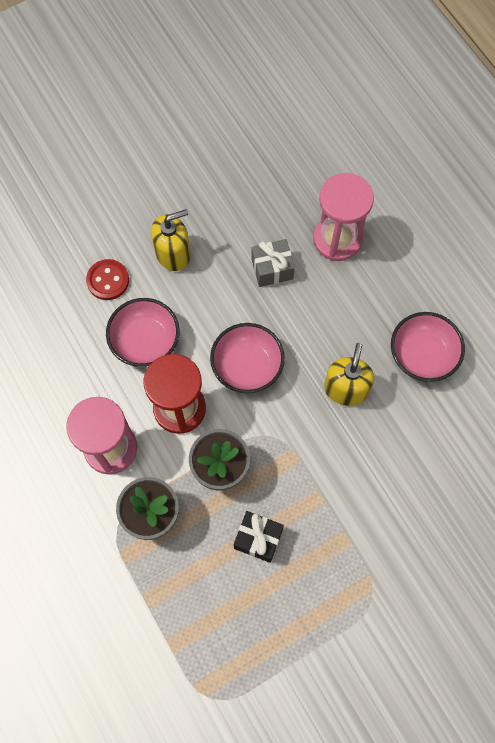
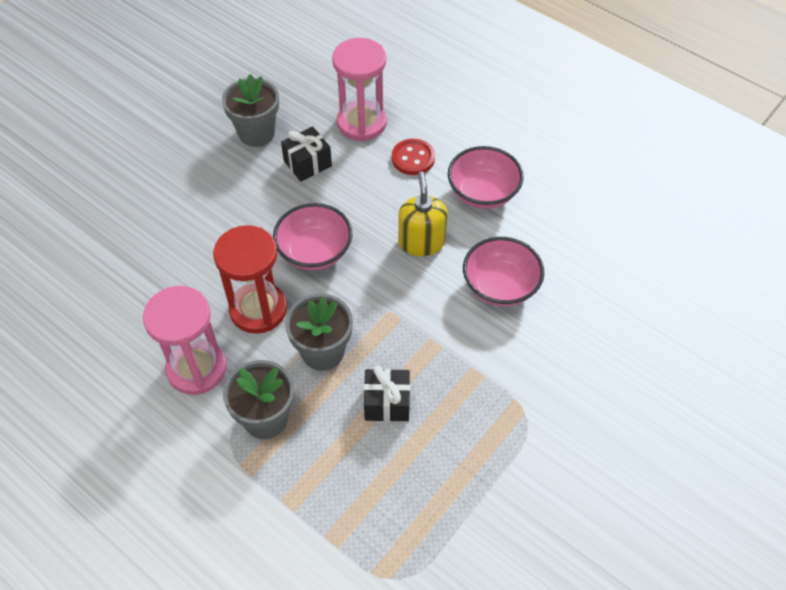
camera: 20 degrees left, 15 degrees down
(108, 280) = (142, 219): red button -> red button (413, 158)
(145, 341) = (200, 260): pink bowl -> pink bowl (500, 286)
(173, 253) = (202, 177): yellow soap dispenser -> none
(236, 219) = (256, 133): none -> grey flower pot
(272, 269) = (307, 163): grey gift -> black gift

